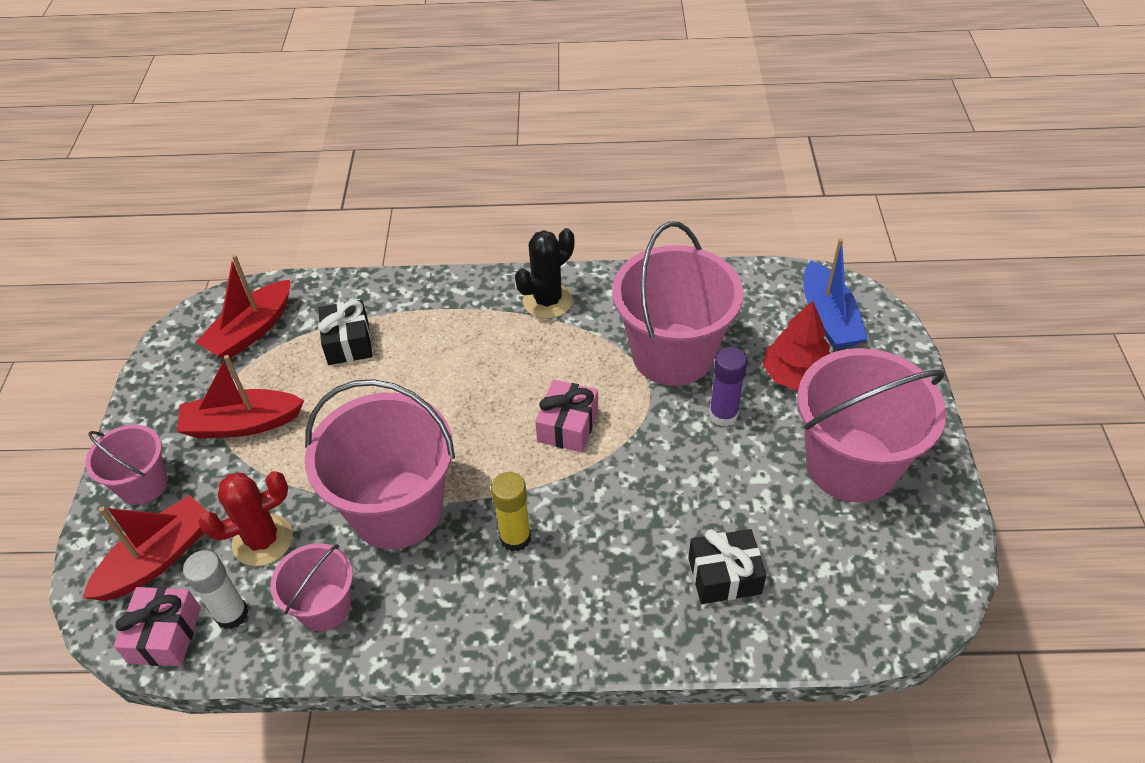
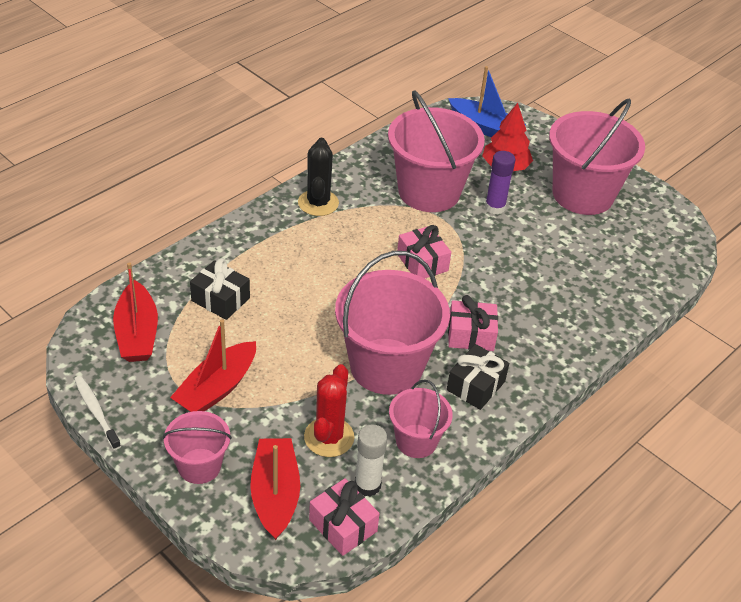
camera: 50 degrees left, 5 degrees down
(141, 379) = (96, 412): none -> white toothbrush
(515, 538) = (471, 335): yellow glue stick -> pink gift
(724, 575) = (591, 282): black gift -> black gift (475, 386)

